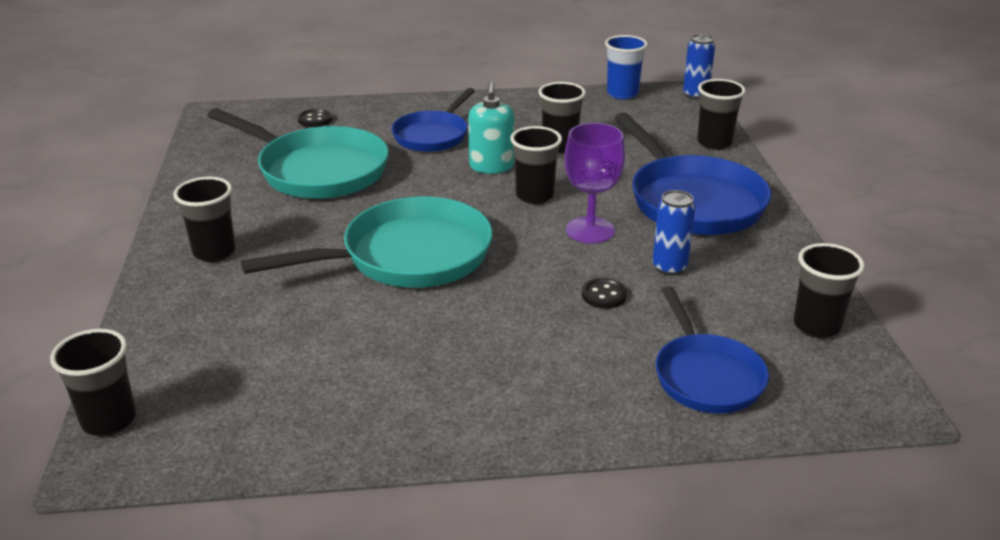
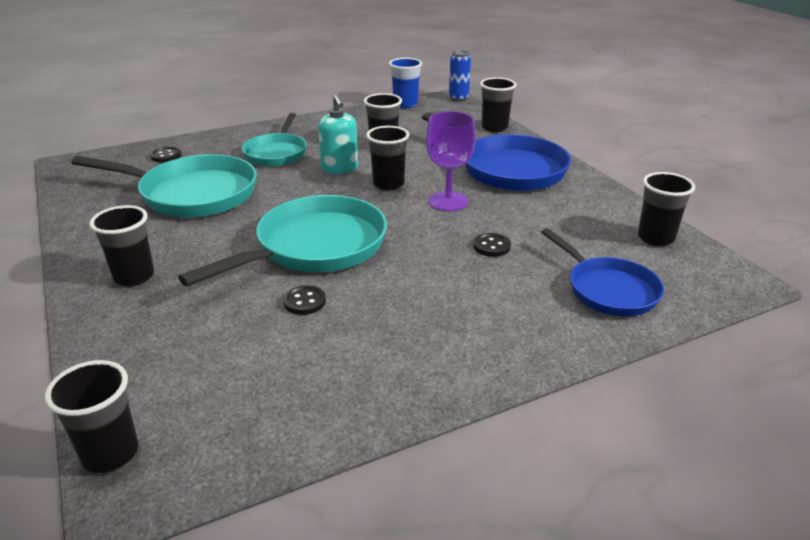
camera: 20 degrees left, 0 degrees up
(362, 315) = (304, 302): none -> black button
(433, 135) = (276, 153): blue pan -> turquoise pan
(669, 268) = (525, 217): blue can -> none

